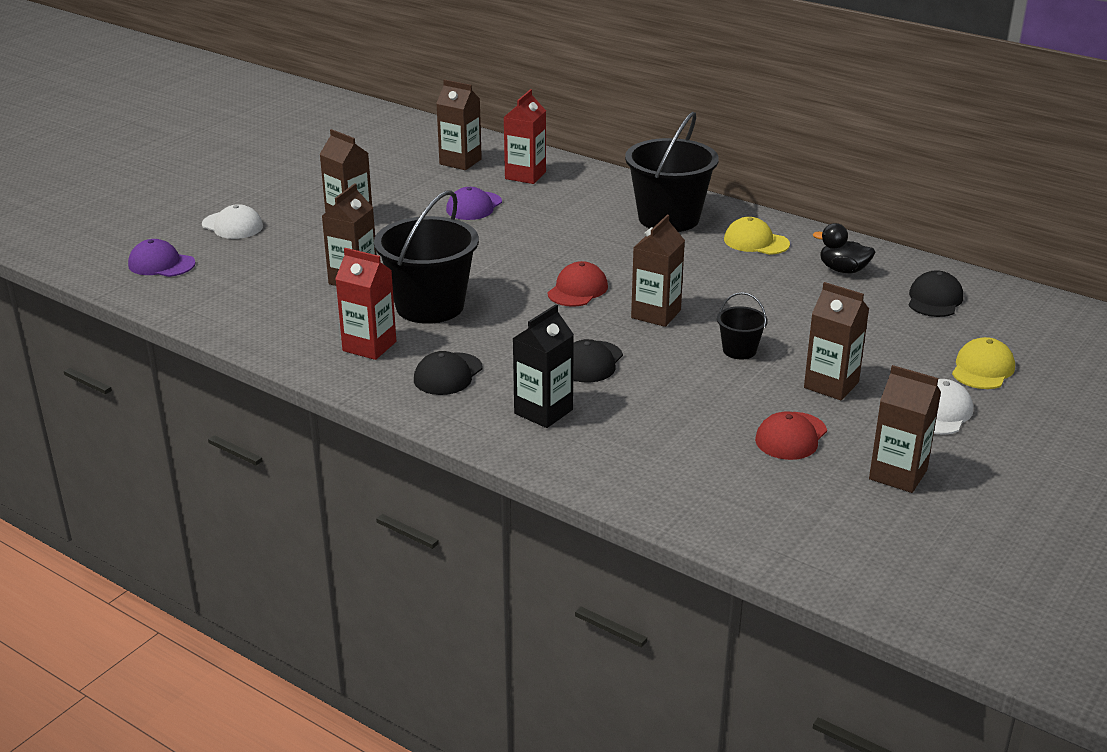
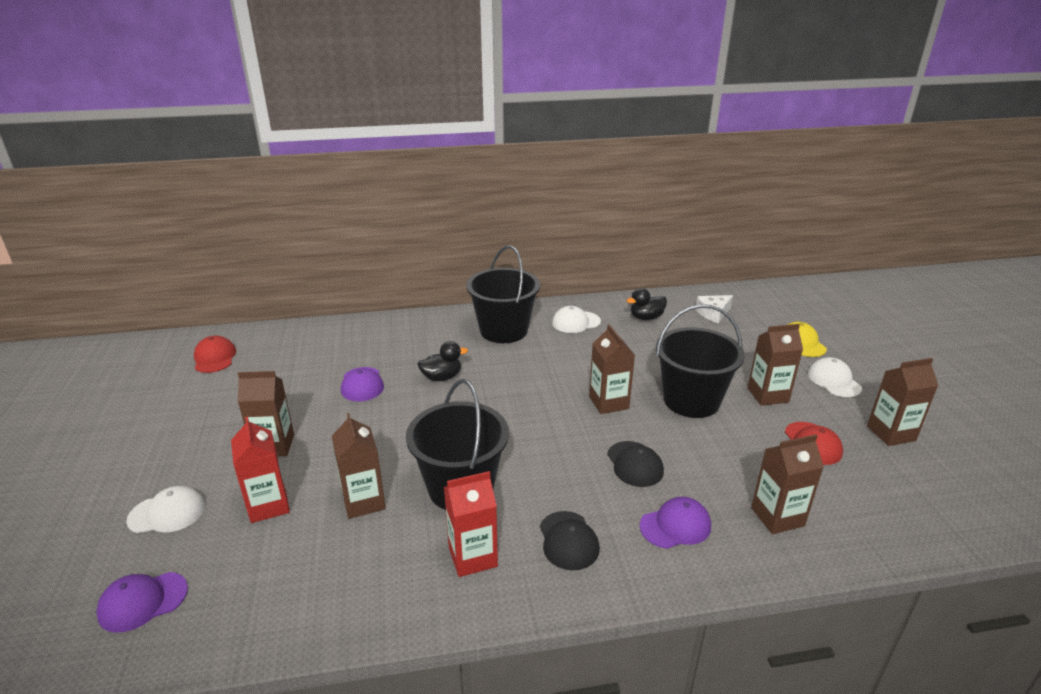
camera: 45 degrees left, 0 degrees up
(460, 162) = (296, 353): brown carton -> brown carton (777, 517)
(525, 175) = (362, 342): red carton -> red carton (268, 505)
(543, 411) = (675, 526): black carton -> purple cap
(545, 230) = (442, 377): none -> black duck
(577, 290) = (536, 412): red cap -> red cap (214, 358)
(739, 350) = (691, 400): black bucket -> black bucket, size x2.15
(756, 242) = (576, 322): yellow cap -> white cap
(934, 299) = (713, 313): black cap -> white cheese

